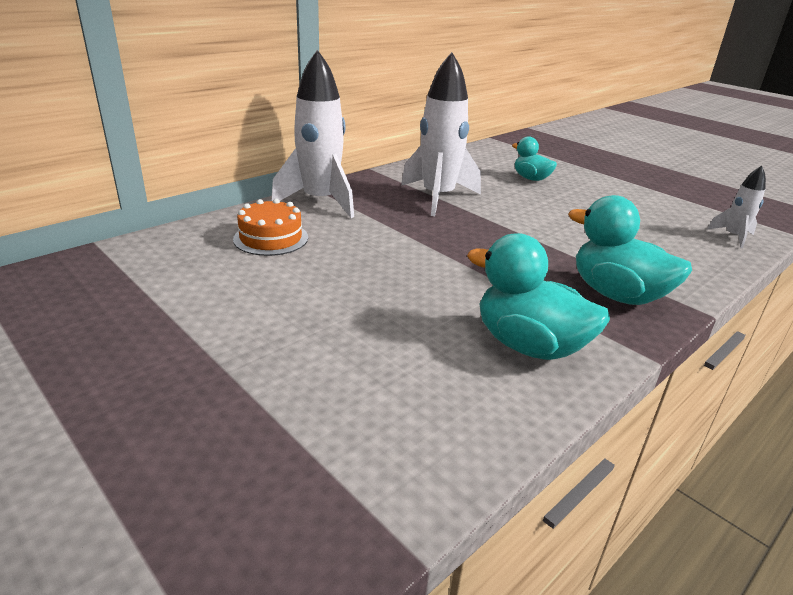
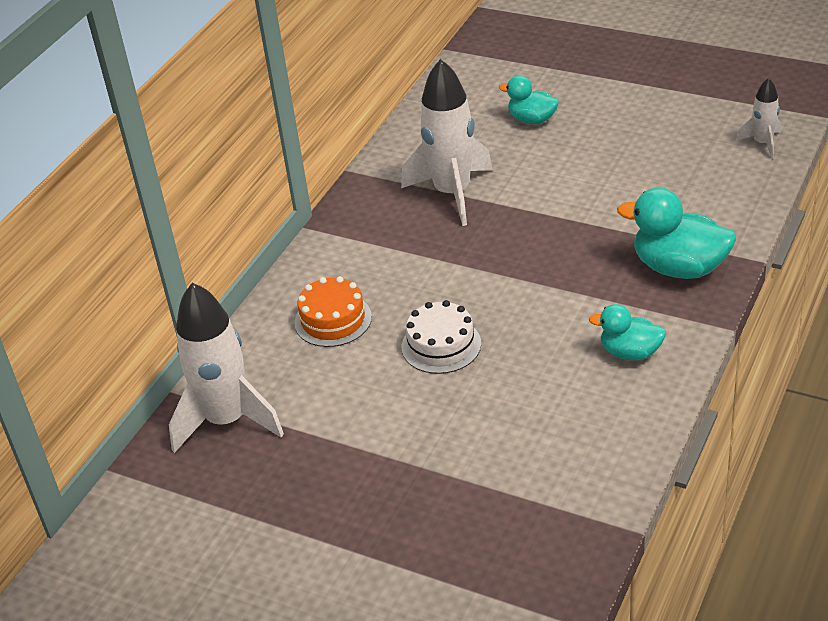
camera: 15 degrees left, 10 degrees up
(320, 202) = (337, 248): white rocket -> white rocket (227, 420)
(343, 281) = (441, 345): none -> white cake
(529, 345) = (630, 352): turquoise duck -> turquoise duck, size x0.61

